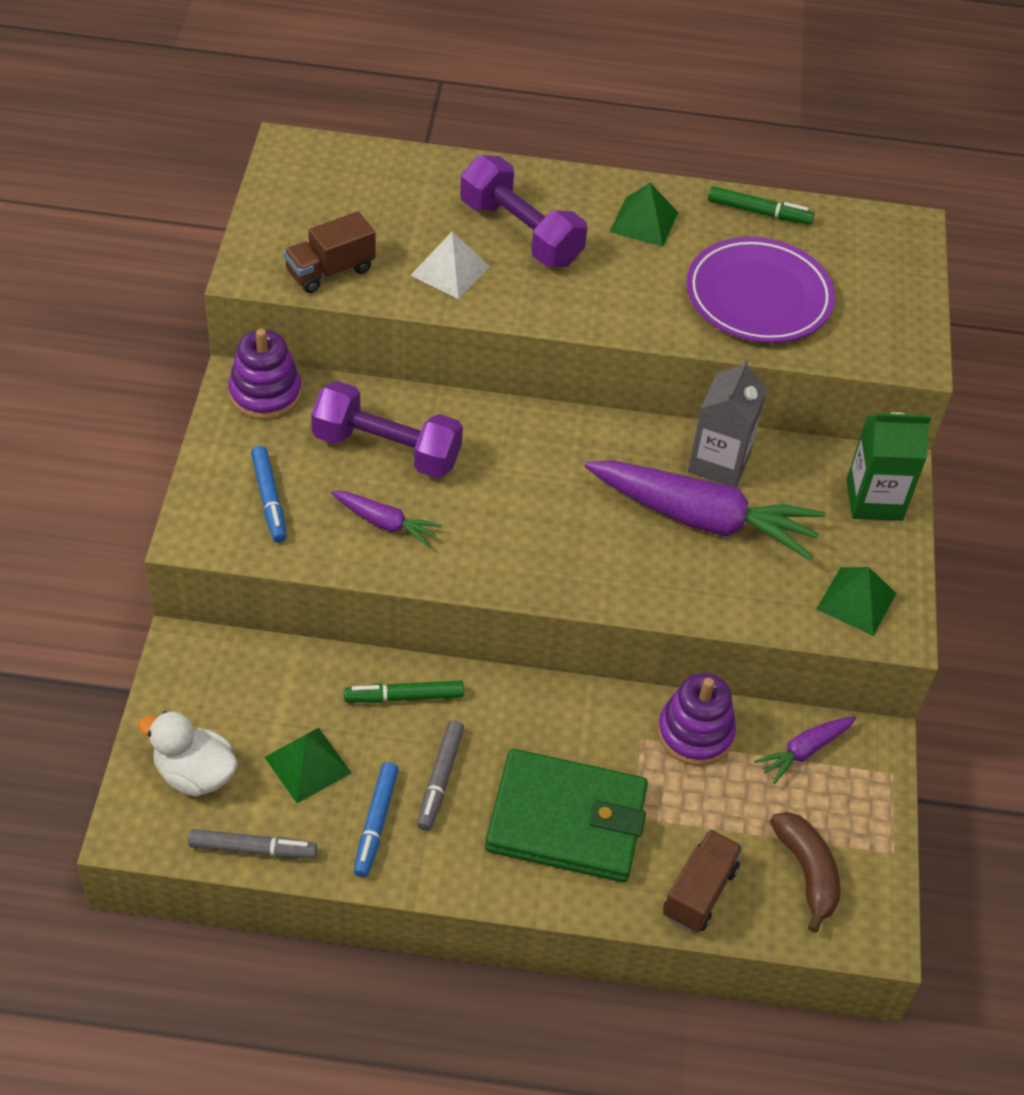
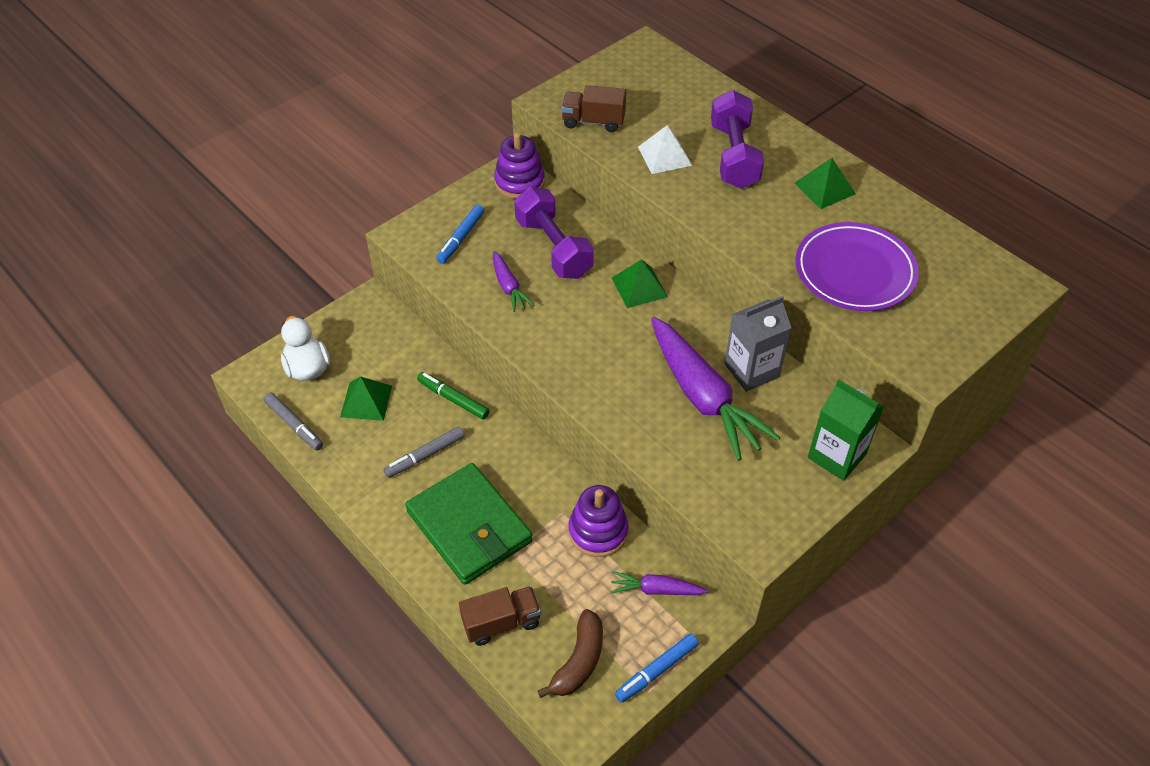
camera: 45 degrees right, 0 degrees up
(376, 823) = (367, 455): blue marker -> blue marker (656, 671)
(759, 212) = (915, 221): green marker -> none
(856, 601) = (753, 509): green pyramid -> green pyramid (639, 287)

